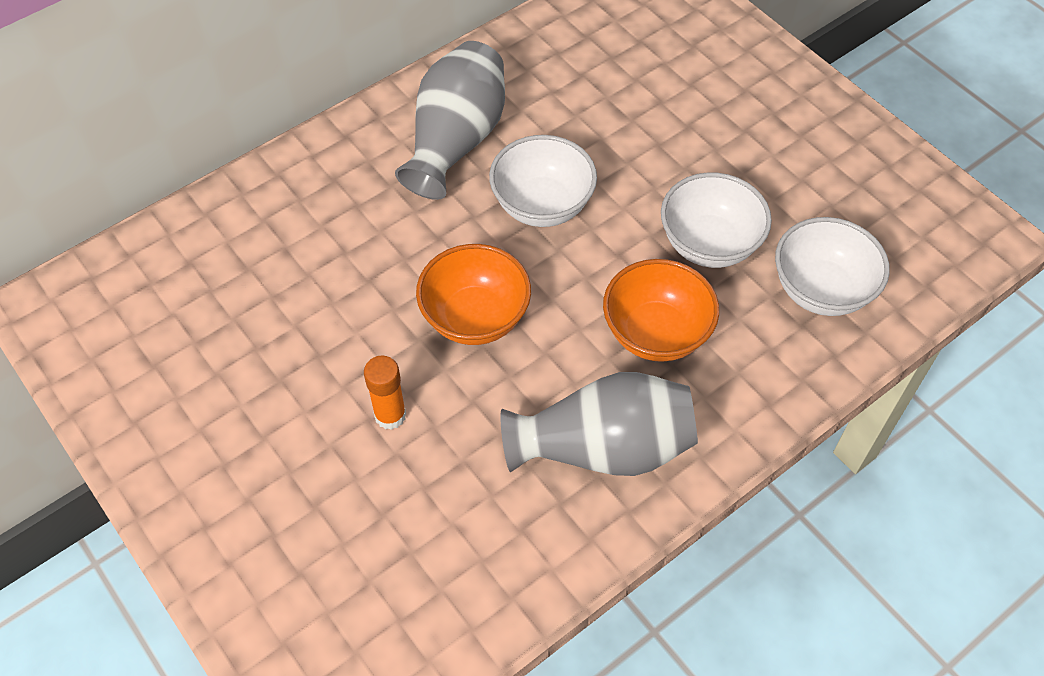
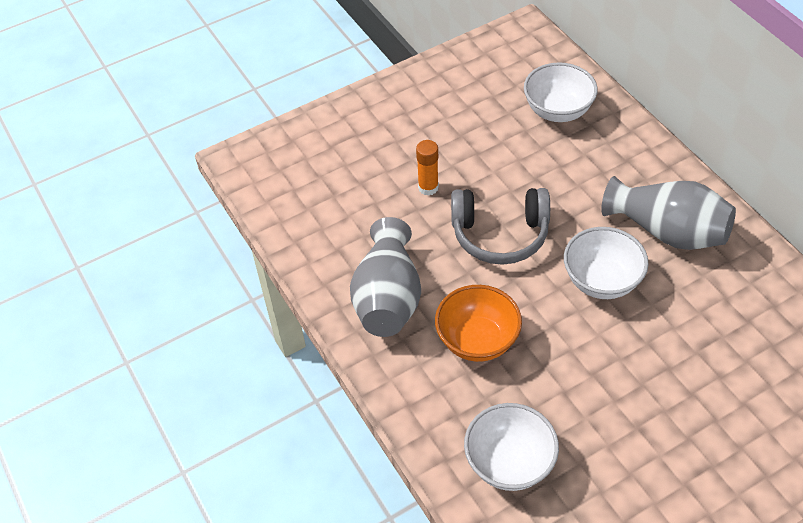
camera: 100 degrees right, 5 degrees down
(475, 317) = (500, 234): orange bowl -> grey headphones
(709, 244) = (560, 388): white bowl -> white bowl (557, 111)

